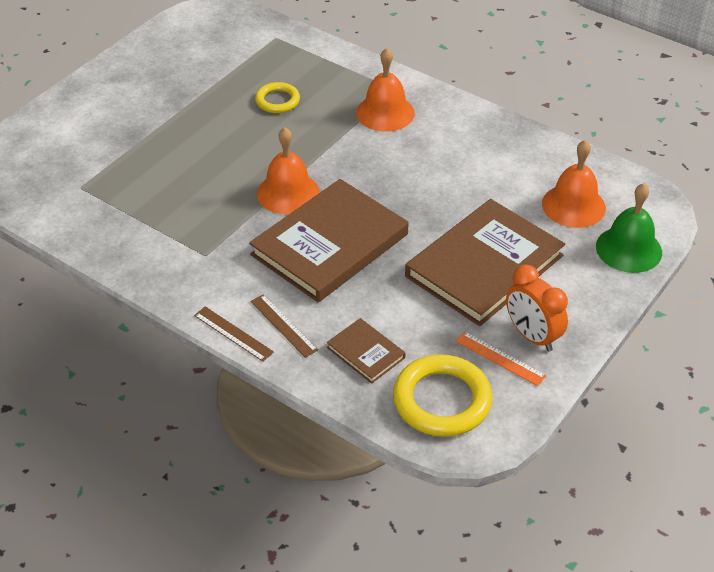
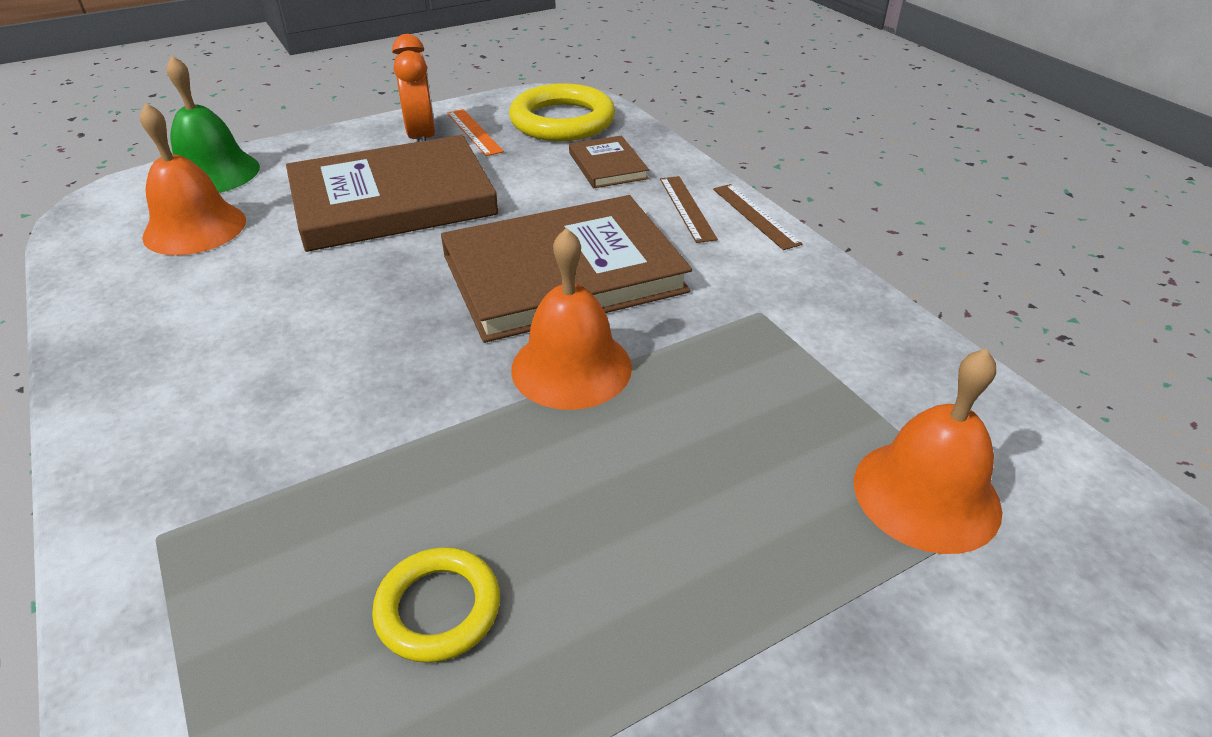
camera: 155 degrees left, 5 degrees down
(385, 112) = (247, 476): orange bell -> orange bell (926, 494)

